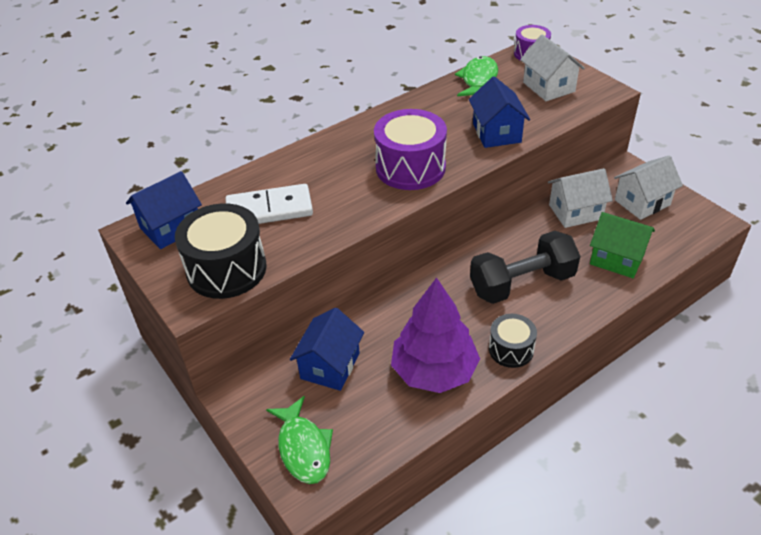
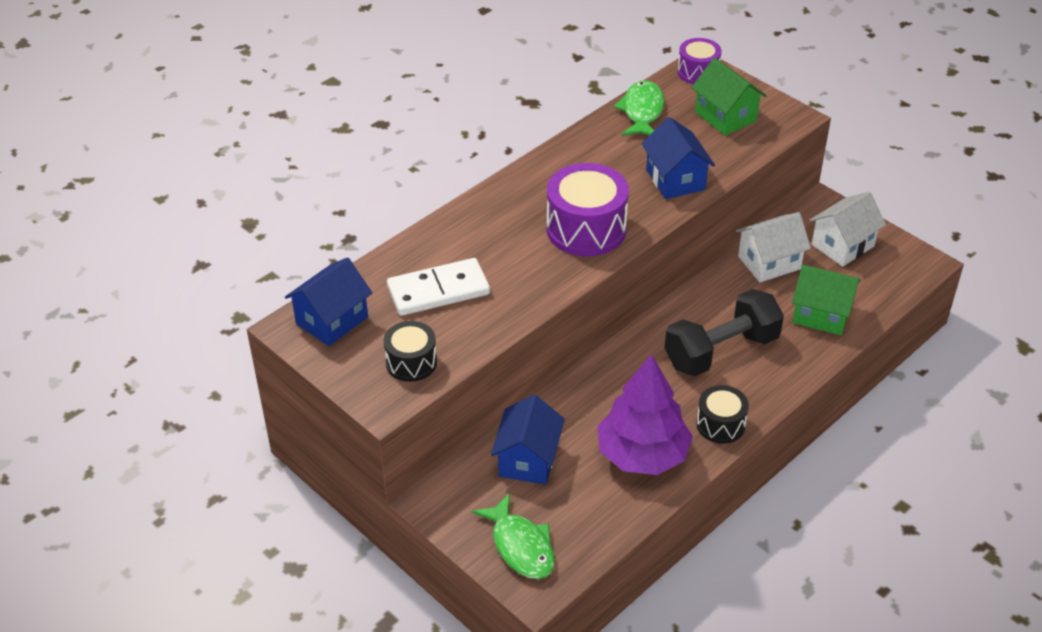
camera: 10 degrees left, 0 degrees up
(226, 269) = (411, 362): black drum -> black drum, size x0.58
(548, 87) = (725, 116): white house -> green house

